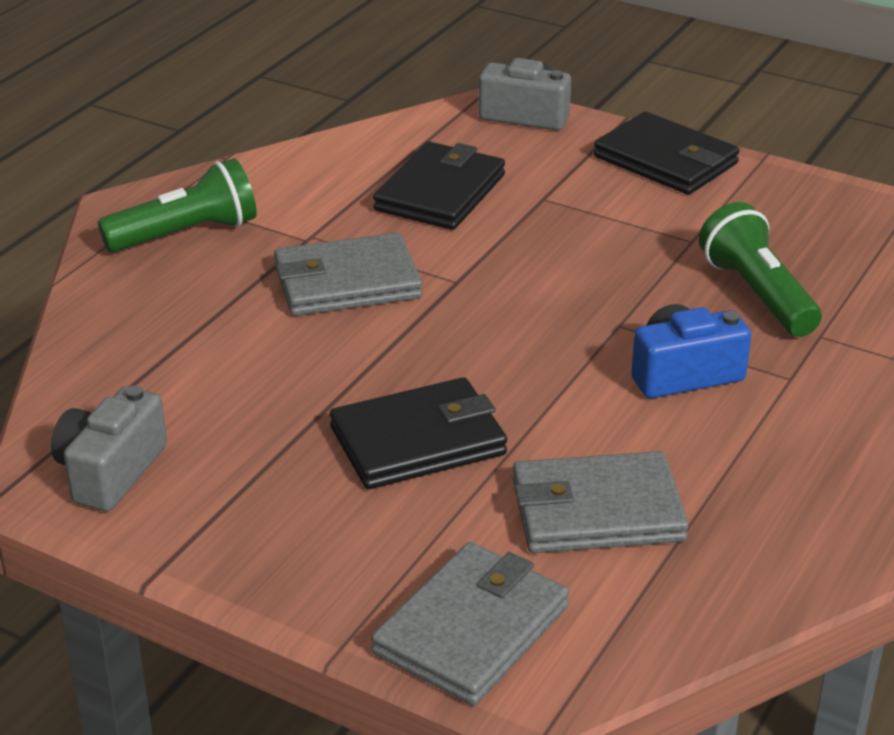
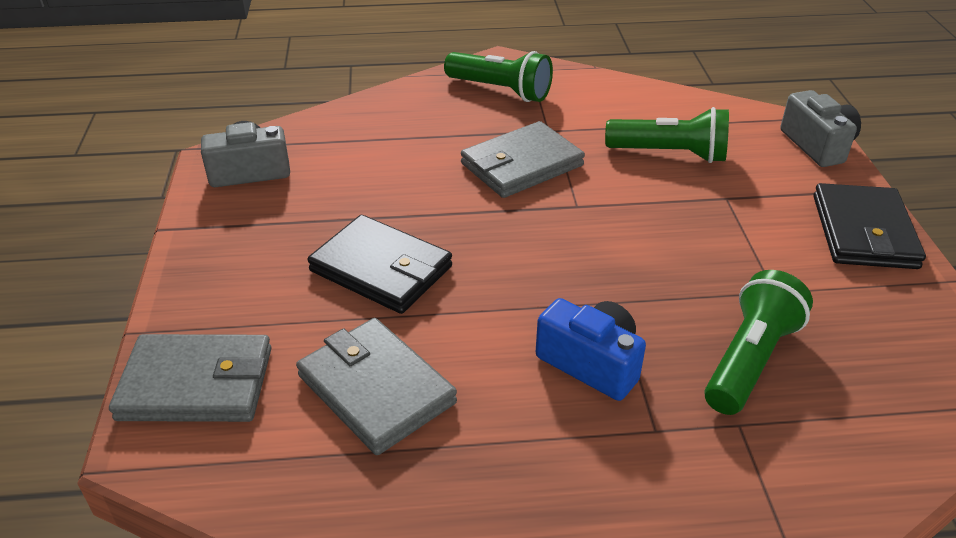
camera: 55 degrees right, 5 degrees up
(347, 282) = (521, 165): grey wallet -> grey wallet turned 75 degrees counterclockwise
(440, 192) = (670, 154): black wallet -> green flashlight

